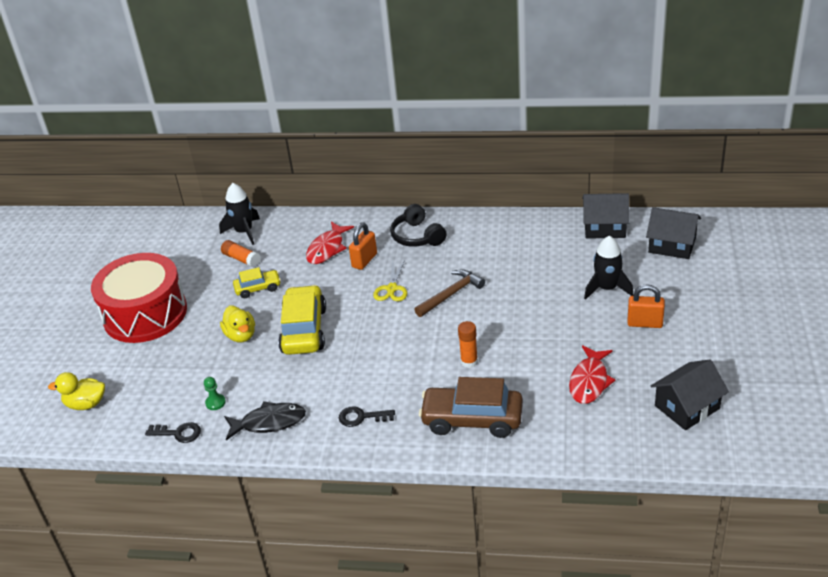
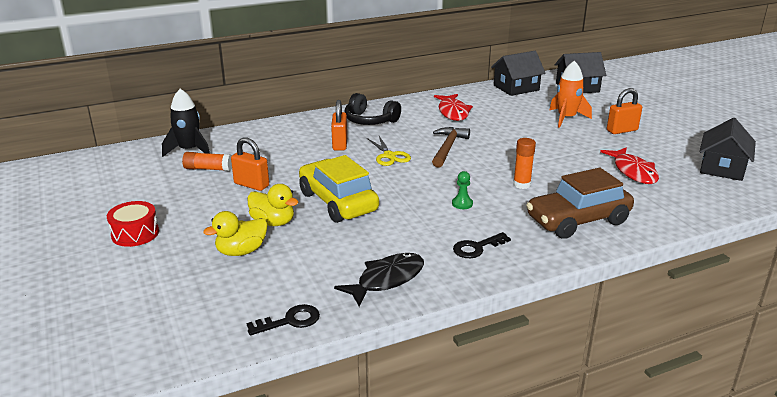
camera: 35 degrees left, 10 degrees down
(86, 404) = (134, 332): yellow duck -> yellow duck (241, 251)
(145, 314) = (135, 233): red drum -> red drum, size x0.44
(215, 403) = (305, 282): green pawn -> green pawn (462, 204)
(258, 288) = (251, 185): yellow car -> orange padlock
(327, 249) = (293, 144): red fish -> red fish (453, 112)
(607, 288) = (566, 118): black rocket -> orange rocket

